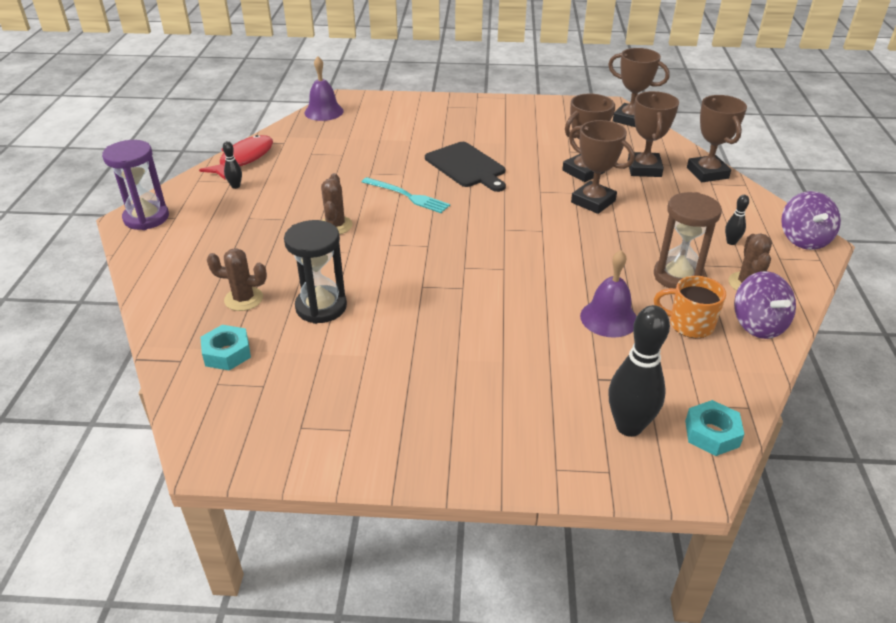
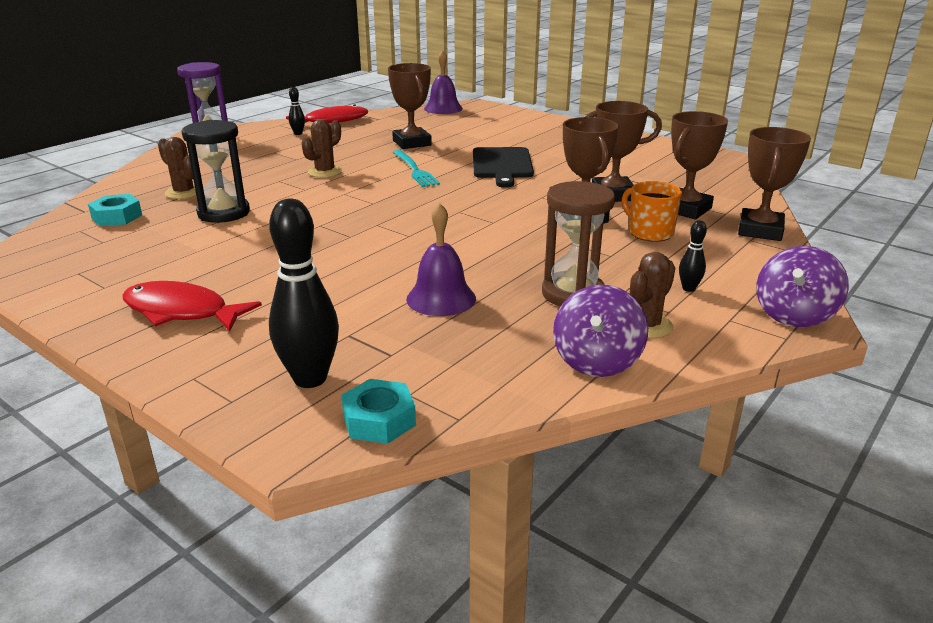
camera: 35 degrees right, 10 degrees down
(453, 420) = (181, 311): none -> red fish
(630, 119) = (737, 172): brown trophy -> brown trophy (411, 143)
(690, 324) = (516, 332): orange mug -> orange mug (649, 232)

